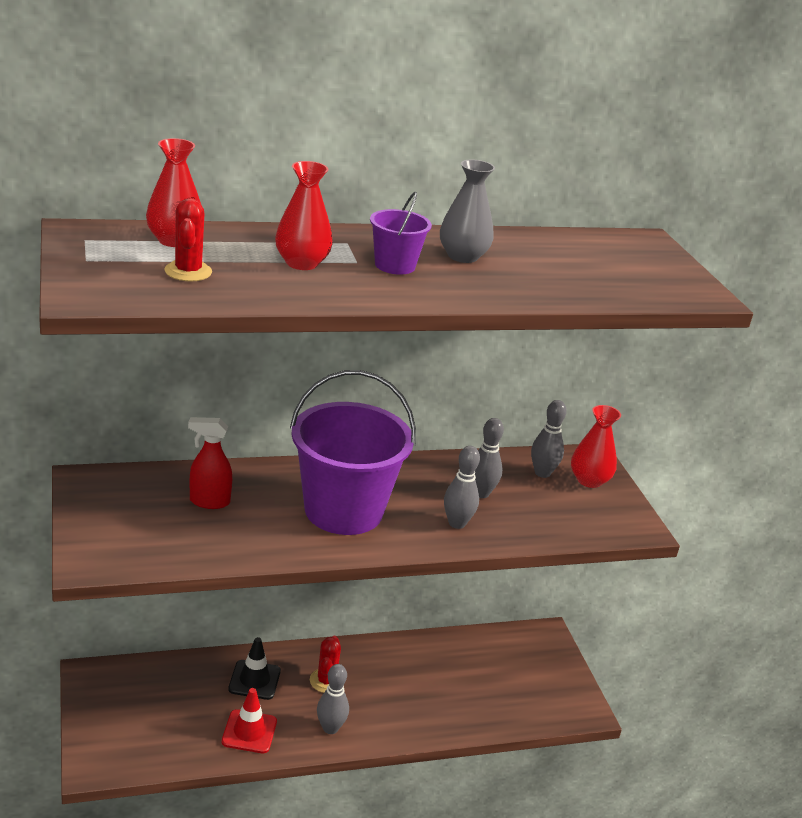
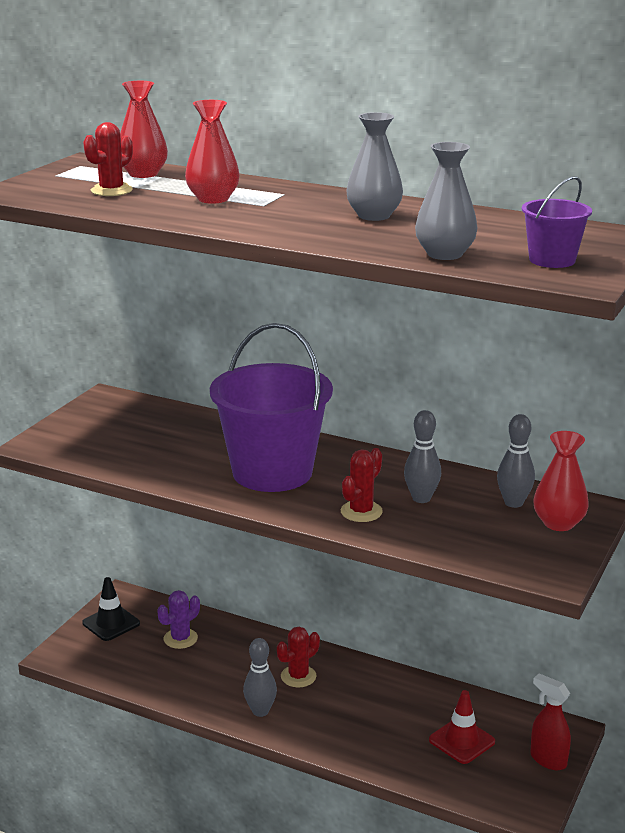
camera: 45 degrees right, 5 degrees down
(191, 692) = (180, 638): none -> purple cactus
(209, 502) = (173, 435): red spray bottle -> red spray bottle (548, 760)
(249, 732) = (192, 684): red traffic cone -> red traffic cone (461, 741)
(254, 680) = (239, 650): black traffic cone -> black traffic cone (111, 623)
(395, 265) = (292, 211): purple bucket -> purple bucket (552, 260)
(457, 523) = (361, 511): grey bowling pin -> red cactus
(585, 291) = (444, 254): none -> grey vase

